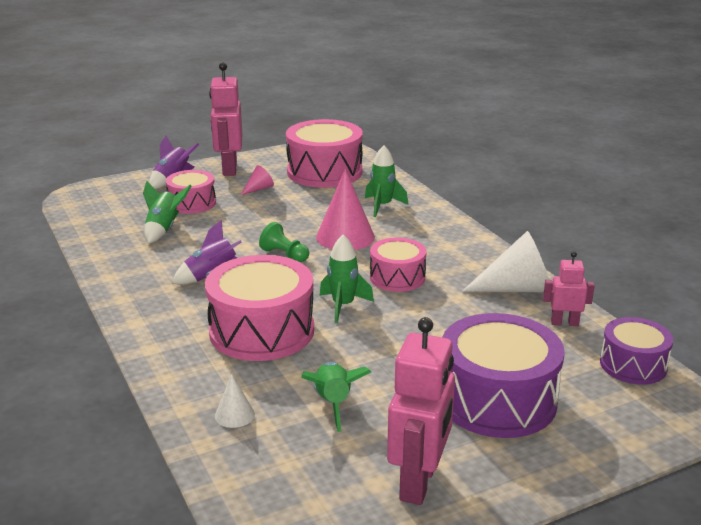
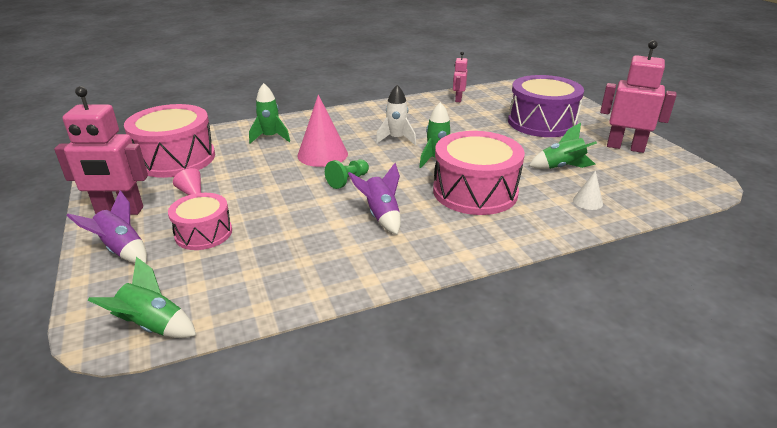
camera: 85 degrees left, 5 degrees up
(164, 229) = (265, 249): green rocket -> green rocket (153, 326)
(397, 277) = (396, 139): pink drum -> white rocket
(517, 289) = (417, 106): white cone -> none
(633, 365) = (499, 90): purple drum -> none

